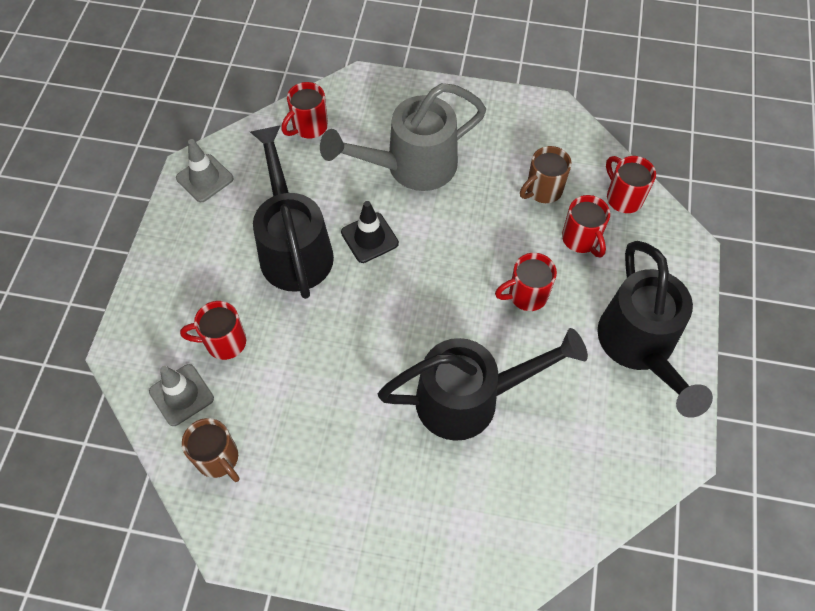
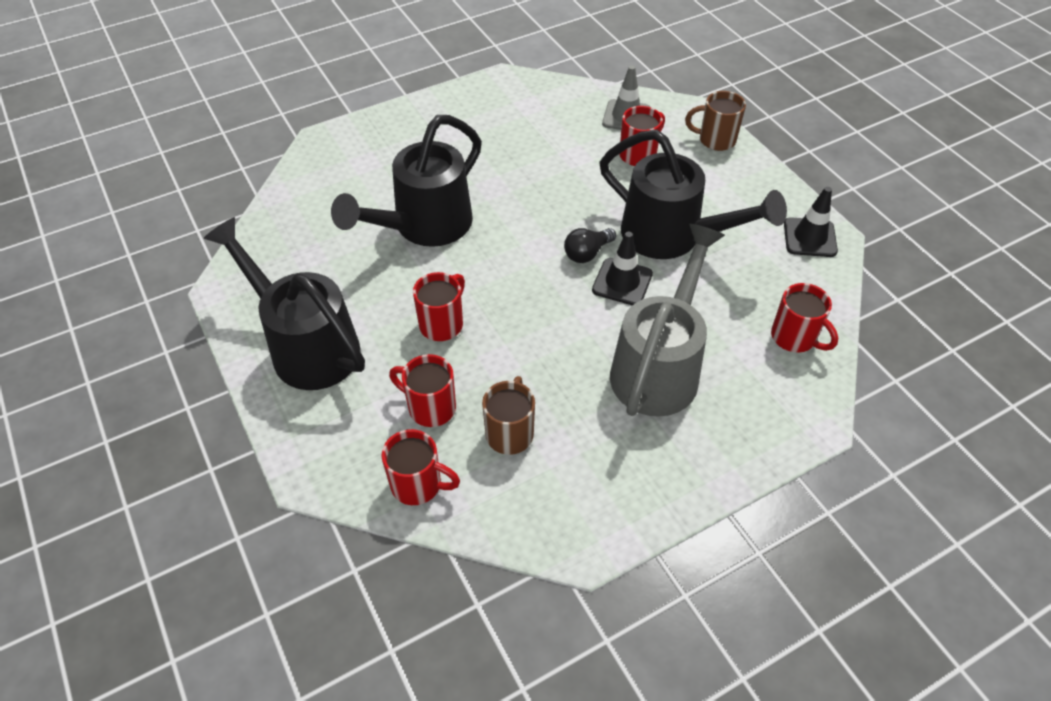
camera: 140 degrees right, 10 degrees down
(204, 178) = (810, 238): grey traffic cone -> black traffic cone
(218, 459) = (561, 105): brown mug -> brown mug (715, 140)
(309, 127) = (795, 338): red mug -> red mug turned 135 degrees clockwise
(368, 278) = (587, 253): none -> black light bulb

